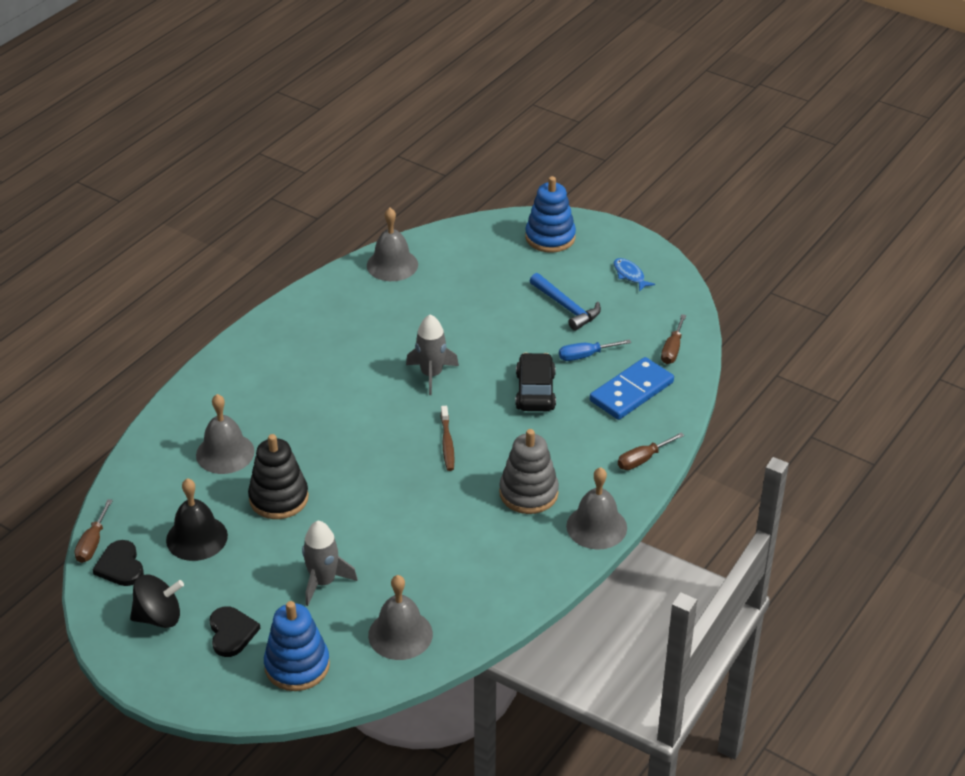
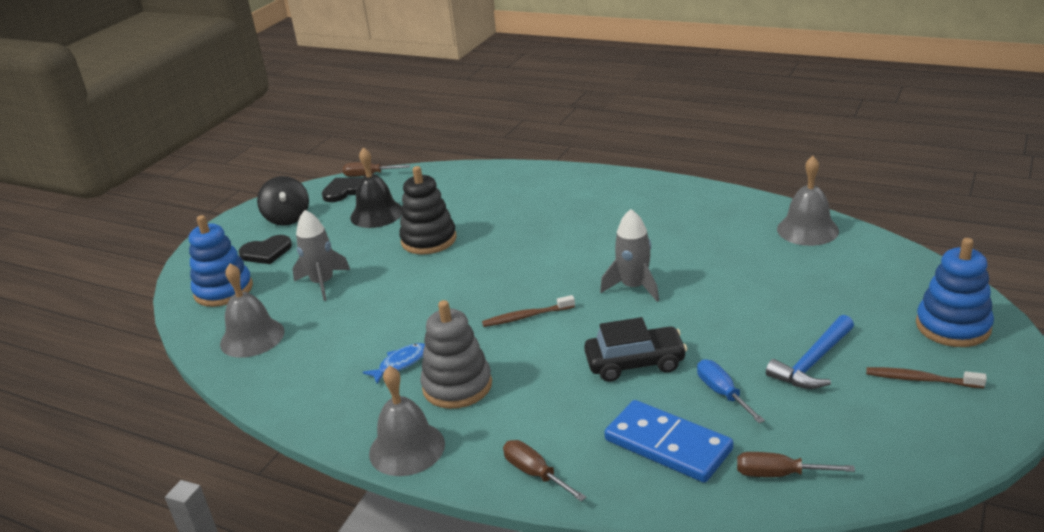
camera: 85 degrees right, 10 degrees down
(225, 453) = (482, 204): grey bell -> none
(601, 268) = (920, 379): none -> brown toothbrush
(630, 275) = (925, 409): blue fish -> blue fish (400, 363)

